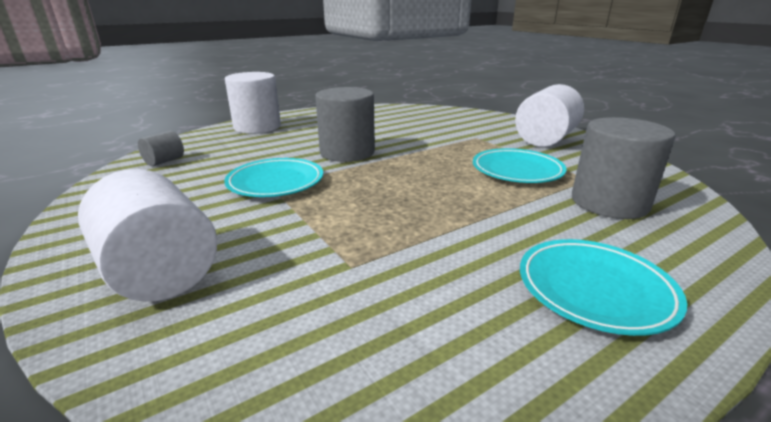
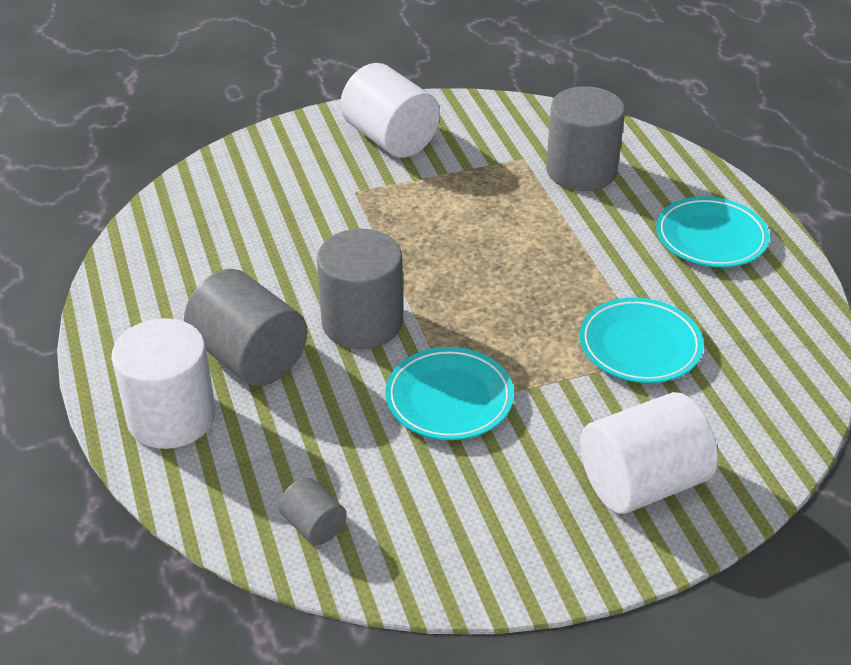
camera: 75 degrees left, 15 degrees up
(306, 134) = (249, 357): none -> grey cylinder
(517, 171) = (484, 197): turquoise plate -> turquoise plate (640, 346)

